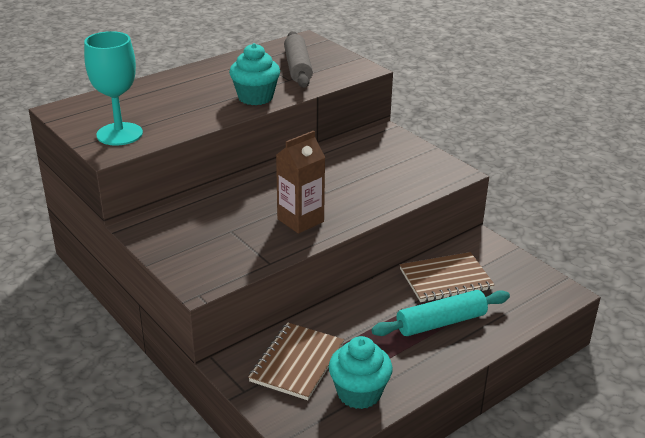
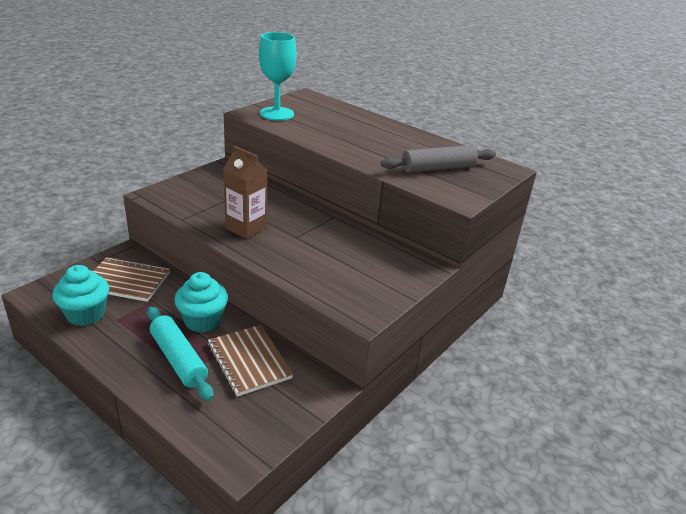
camera: 75 degrees right, 0 degrees up
(255, 97) = (363, 154): turquoise cupcake -> turquoise cupcake (203, 321)

